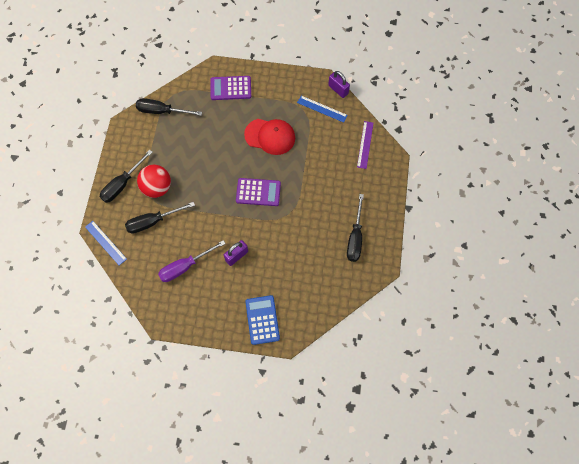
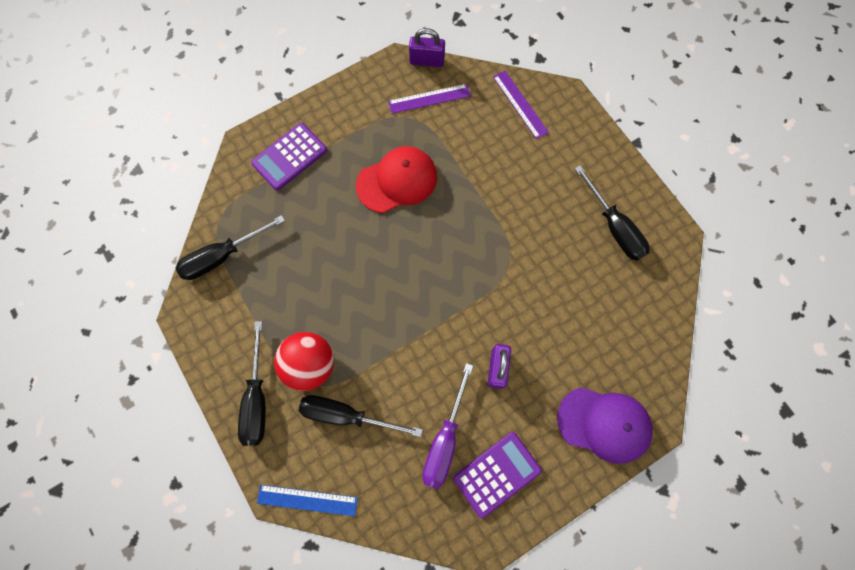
camera: 40 degrees left, 5 degrees up
(153, 221) = (347, 415): black screwdriver -> black screwdriver turned 75 degrees clockwise
(258, 192) = (448, 264): purple calculator -> purple calculator (496, 474)
(262, 320) = (604, 424): blue calculator -> purple cap
(322, 109) = (429, 99): blue ruler -> purple ruler

